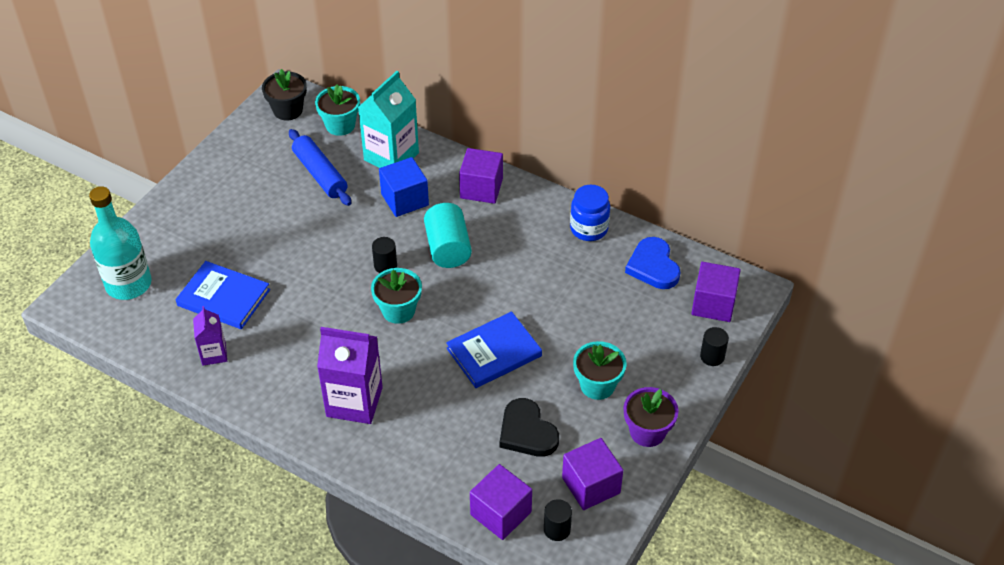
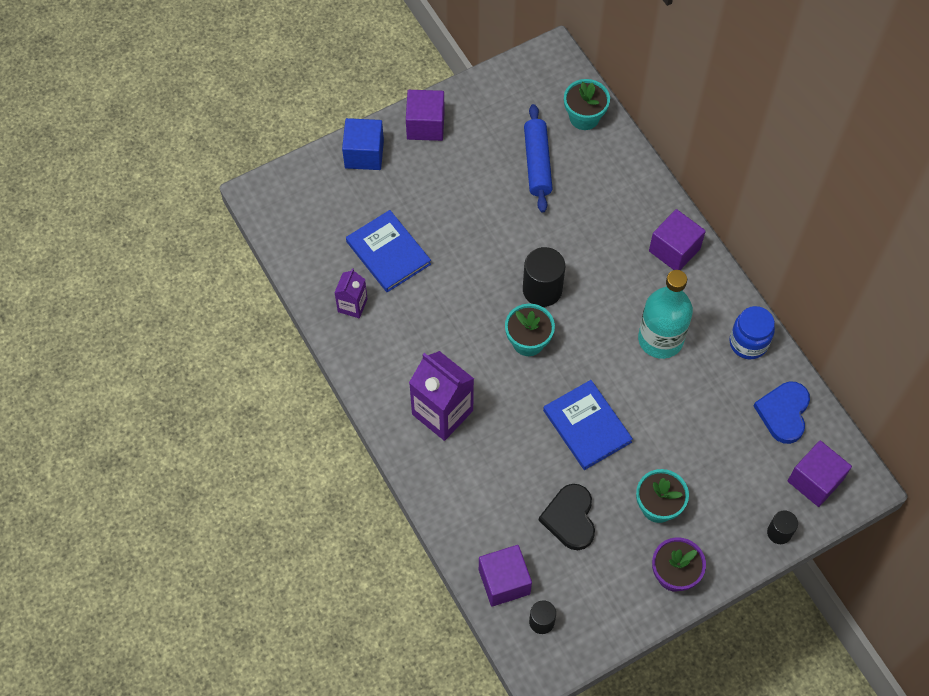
camera: 30 degrees right, 15 degrees up
(128, 284) = (317, 199): turquoise bottle -> turquoise bottle (660, 339)
(288, 110) = (545, 78): black flower pot -> none
(385, 265) = (542, 289): black cylinder -> black cylinder, size x1.73
(391, 156) = (611, 174): turquoise carton -> none
(405, 199) = (598, 228): blue cube -> blue cube (364, 154)
(448, 248) = (607, 299): turquoise cylinder -> none
(494, 352) = (587, 426): blue book -> blue book turned 60 degrees clockwise
(591, 485) = (594, 598): purple cube -> purple cube (425, 125)

